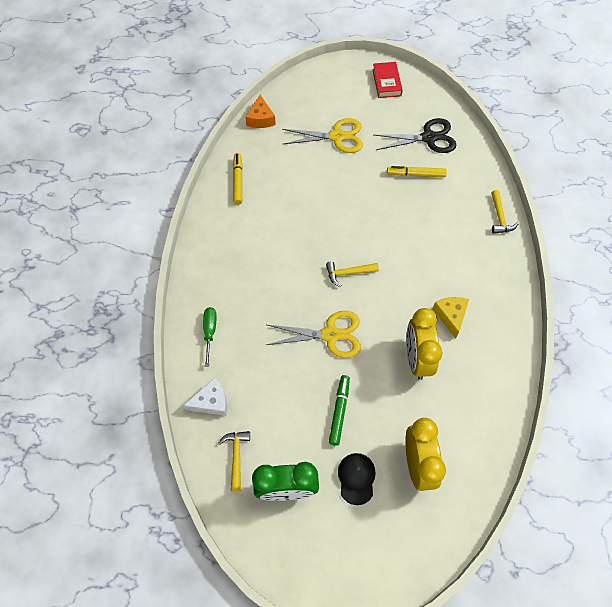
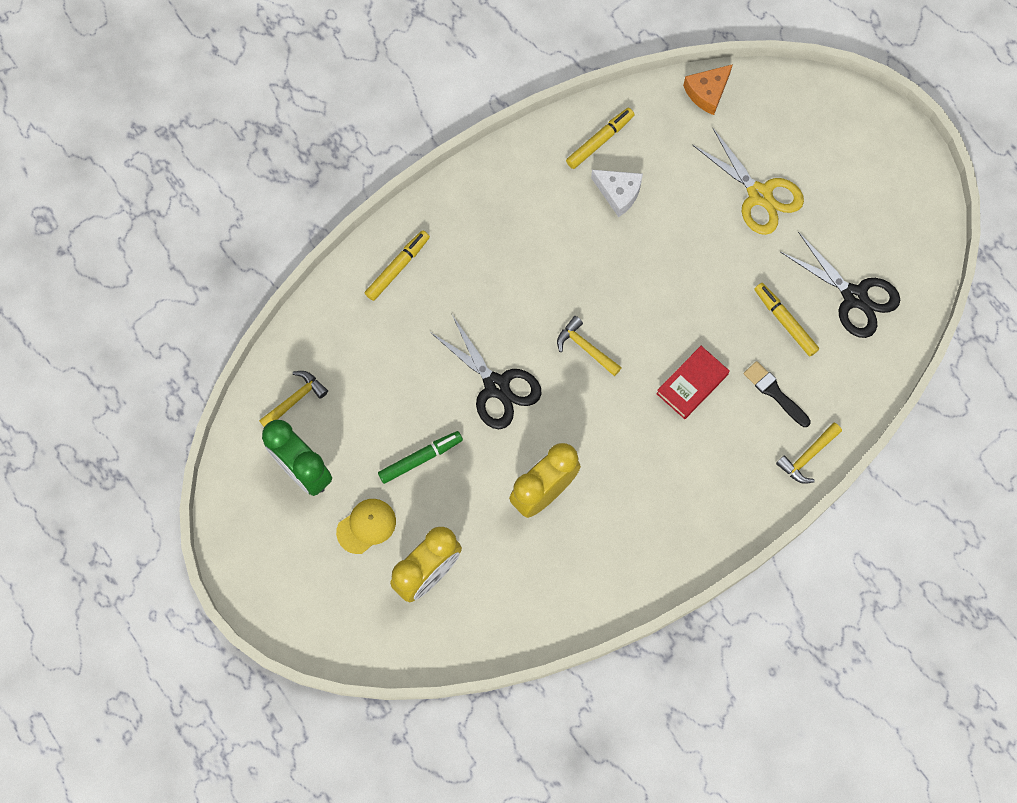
camera: 50 degrees right, 10 degrees up
(210, 332) = (397, 268): green screwdriver -> yellow marker
(211, 402) = (328, 331): white cheese -> white cheese (618, 193)
(330, 335) = (496, 386): yellow scissors -> black scissors
(356, 478) = (366, 526): black cap -> yellow cap
(386, 82) = (898, 186): red book -> red book (692, 384)
(450, 316) = (625, 491): yellow cheese -> none
(451, 206) = (774, 392): none -> black brush

